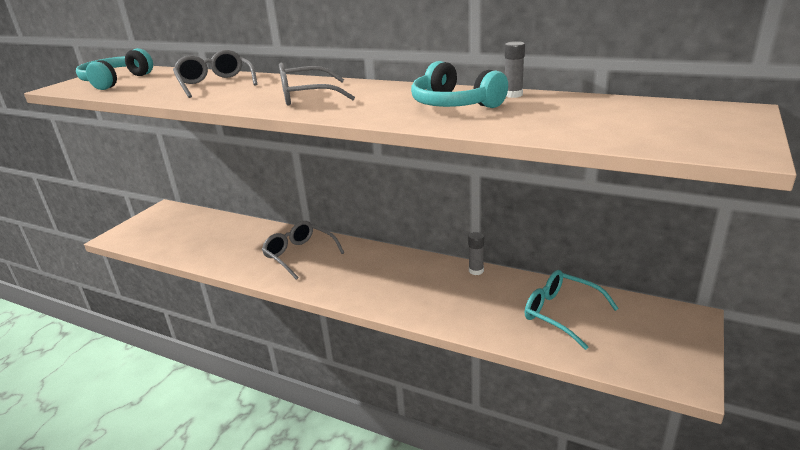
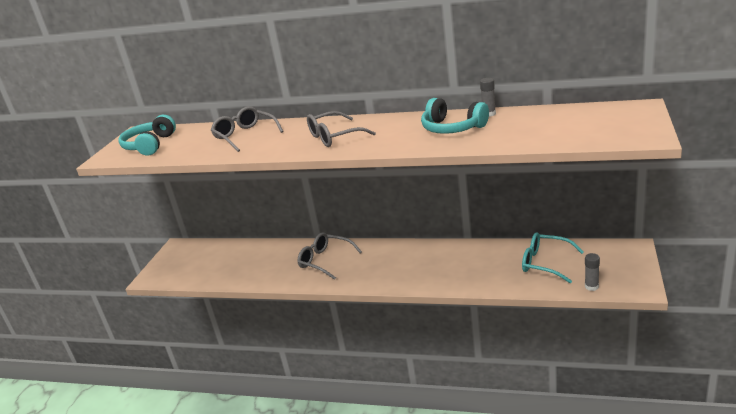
camera: 10 degrees left, 0 degrees up
(476, 271) = (471, 245): grey glue stick -> grey glue stick (591, 286)

